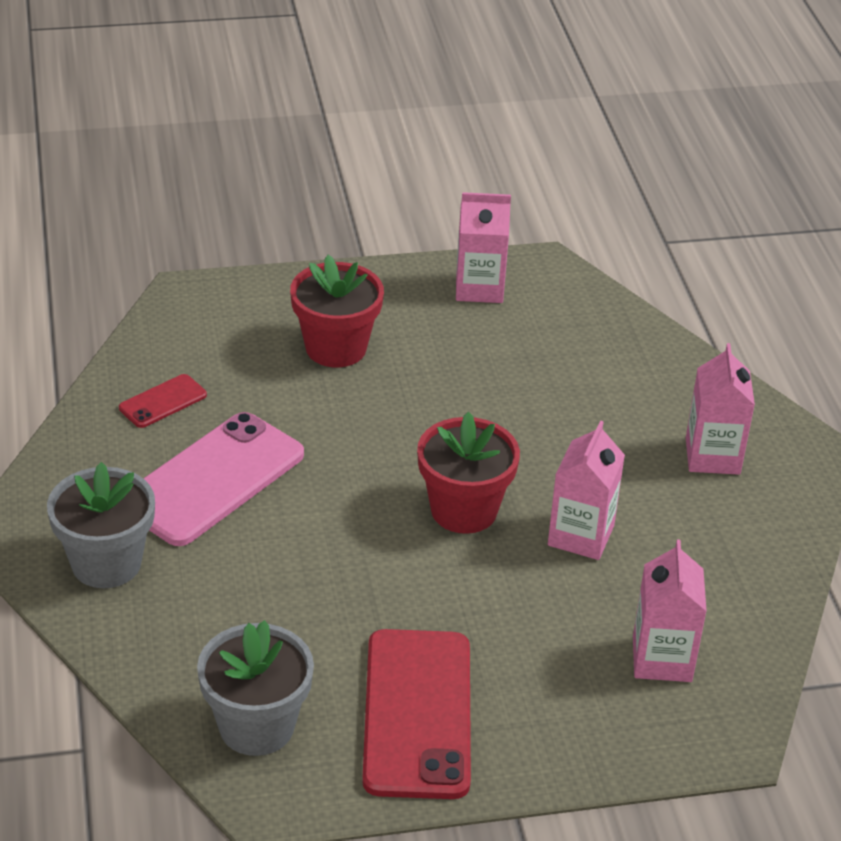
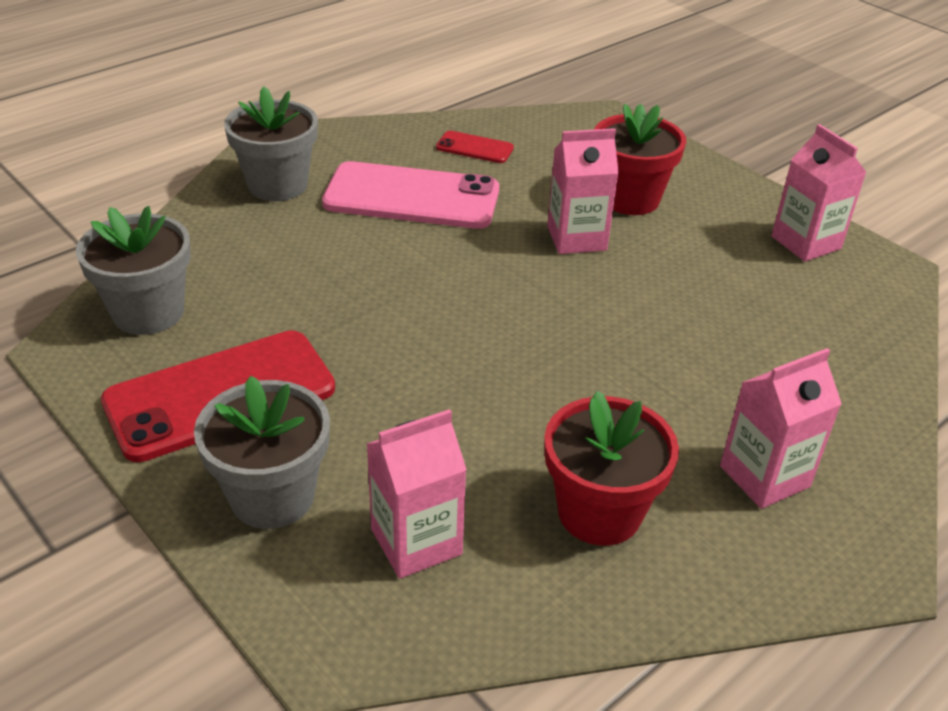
camera: 60 degrees right, 0 degrees up
(464, 510) = (505, 333): red flower pot -> red flower pot (599, 512)
(563, 721) = (272, 496): none -> grey flower pot
(581, 535) = (544, 419): pink carton -> pink carton (576, 238)

